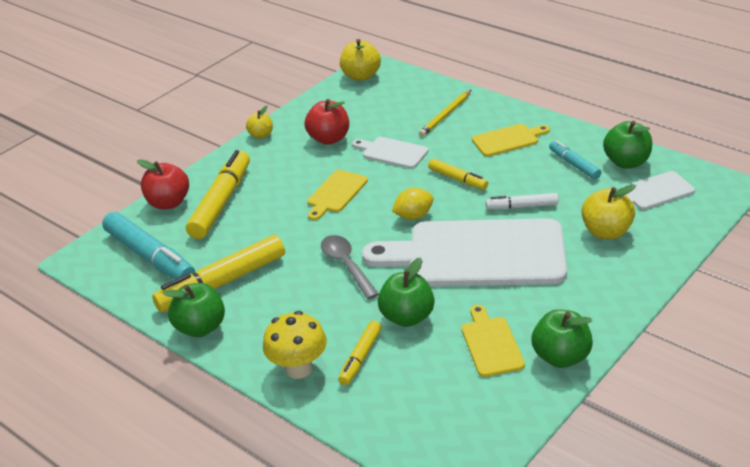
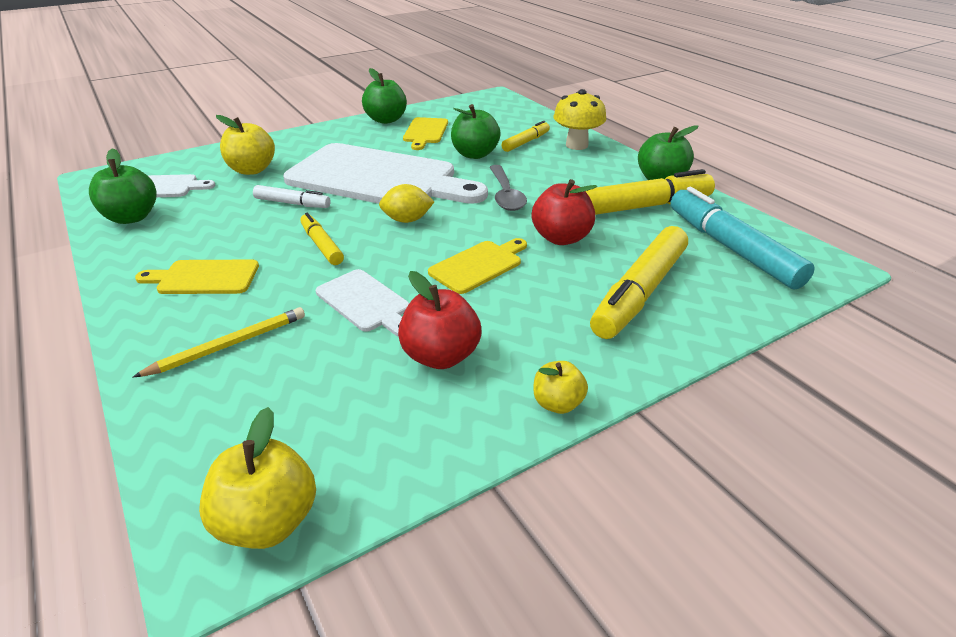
camera: 165 degrees left, 0 degrees up
(169, 203) = (722, 312): red apple -> red apple (561, 238)
(574, 165) = (183, 228): turquoise marker -> none

